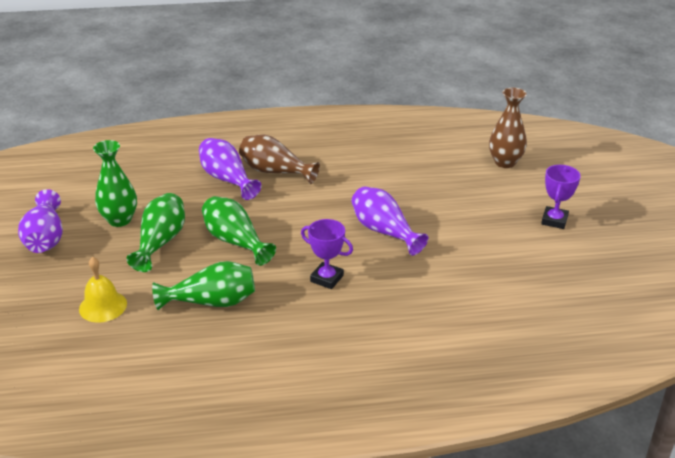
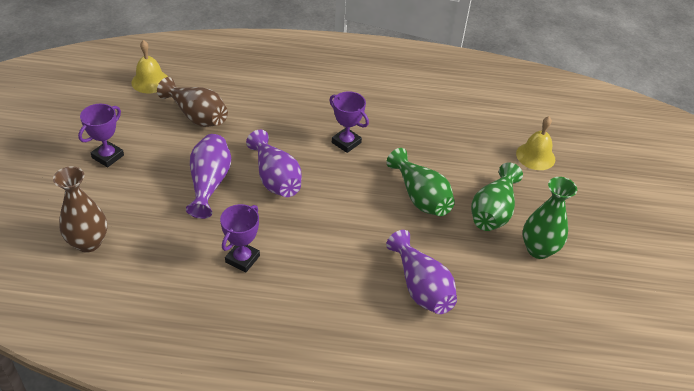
camera: 170 degrees left, 10 degrees up
(46, 238) = (609, 241): purple vase -> purple vase (209, 183)
(212, 302) = (445, 141): green vase -> none
(275, 172) = (362, 288): brown vase -> brown vase (197, 116)
(378, 172) = (242, 259): none -> purple trophy
(591, 303) = (150, 81): none -> yellow bell

